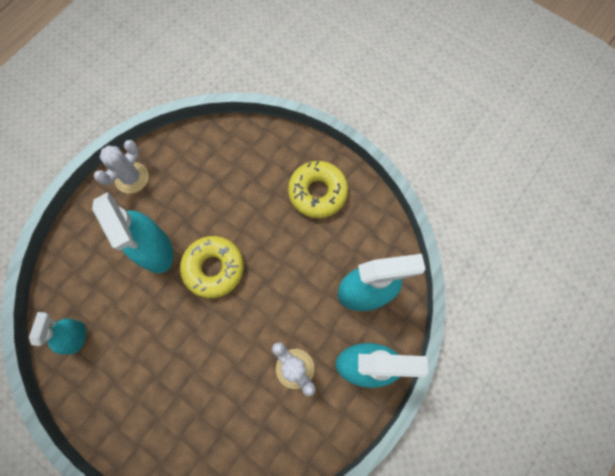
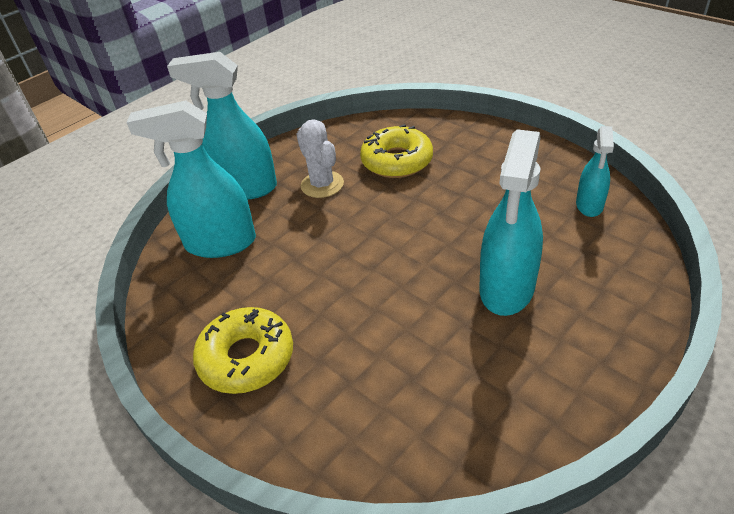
camera: 170 degrees left, 30 degrees down
(131, 178) = (573, 390): white cactus -> none
(154, 249) = (506, 288): turquoise spray bottle -> turquoise spray bottle turned 135 degrees counterclockwise
(213, 268) = (416, 267): yellow donut -> yellow donut (397, 161)

